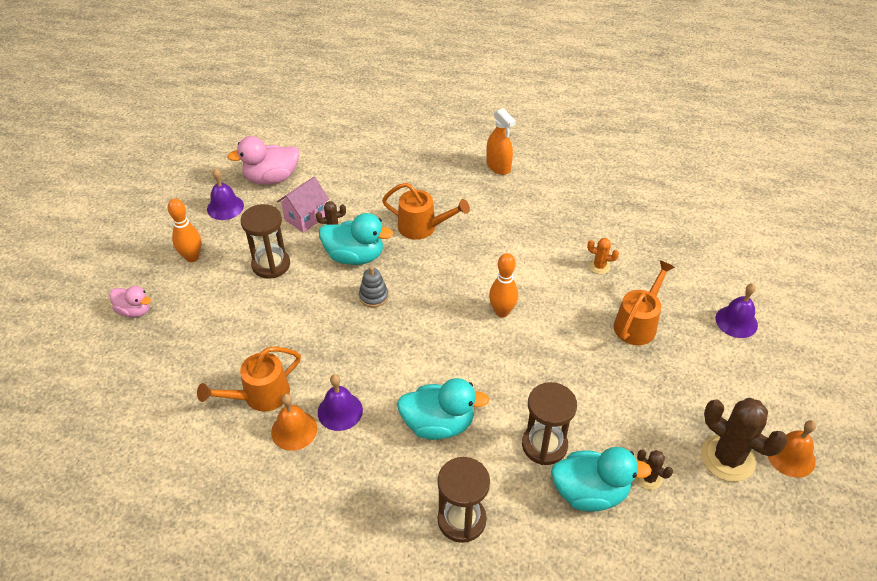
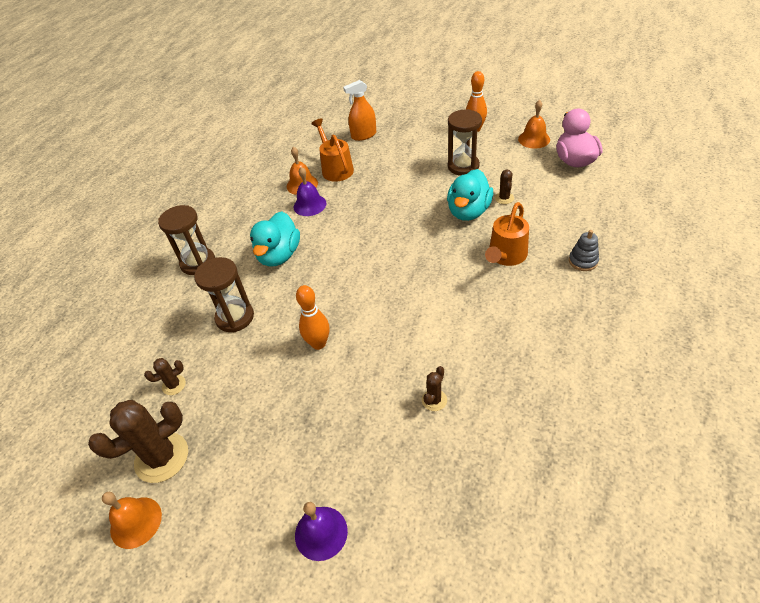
camera: 105 degrees right, 0 degrees up
(135, 311) = (425, 111): pink duck -> none
(225, 207) = (534, 139): purple bell -> orange bell
(305, 217) = (520, 182): pink house -> none
(373, 296) = (418, 222): grey stacking toy -> grey stacking toy (583, 261)
(498, 166) = (613, 327): orange spray bottle -> orange spray bottle (363, 135)
(502, 312) = (384, 305): orange bowling pin -> orange bowling pin (318, 343)
(590, 492) = (181, 340): turquoise duck -> none
(599, 266) = (434, 400): orange cactus -> brown cactus
(638, 323) = (343, 420): orange watering can -> none

